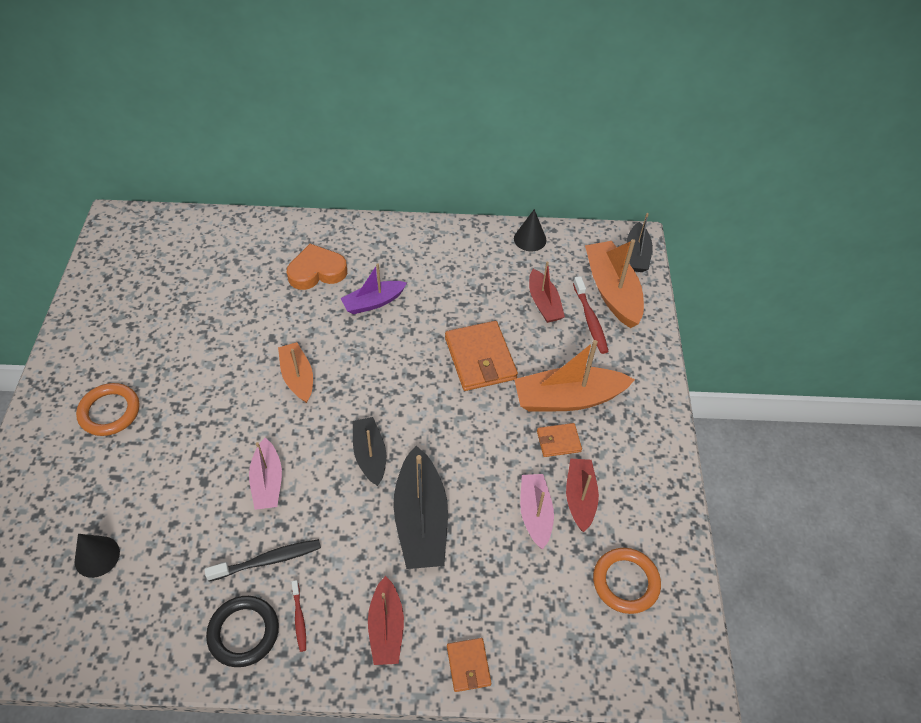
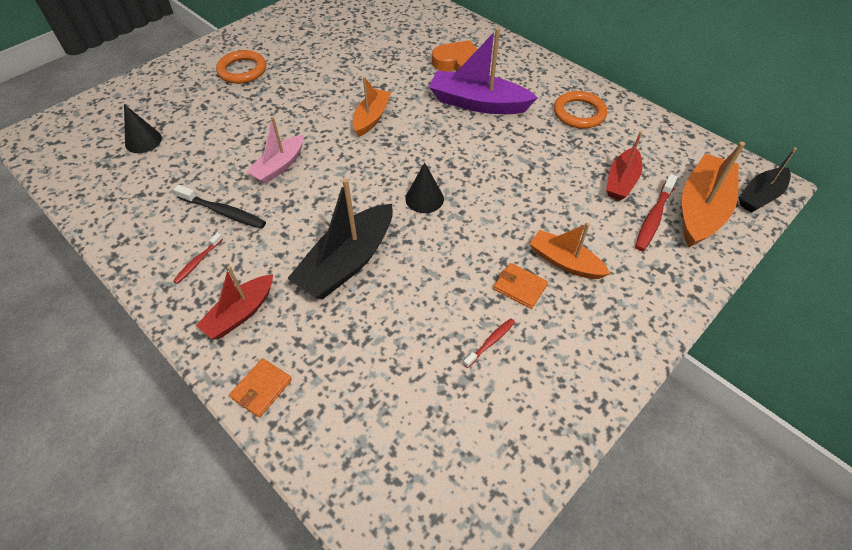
camera: 45 degrees right, 0 degrees up
(243, 632) = (159, 243): black ring -> none
(370, 455) = (362, 195): black boat -> none
(373, 302) = (478, 103): purple boat -> purple boat, size x1.62
(480, 358) = (519, 186): orange wallet -> none
(530, 239) = (660, 130): black cone -> black cone (424, 198)
(535, 513) = (438, 324): pink boat -> none
(568, 398) = (564, 262): orange boat -> orange boat, size x0.62
(580, 497) = (490, 342): red boat -> red toothbrush
(625, 582) = (456, 440): orange ring -> orange ring (579, 113)

